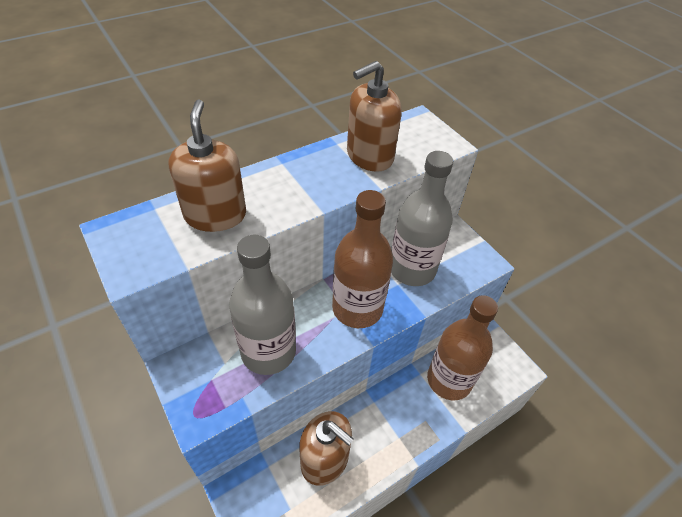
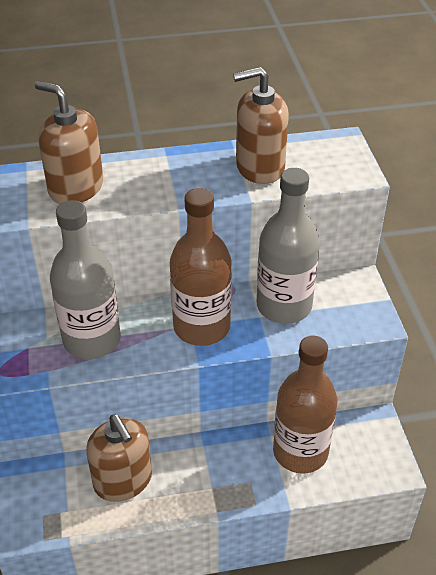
camera: 25 degrees right, 5 degrees down
(215, 215) = (76, 188): brown soap dispenser -> brown soap dispenser turned 75 degrees counterclockwise

